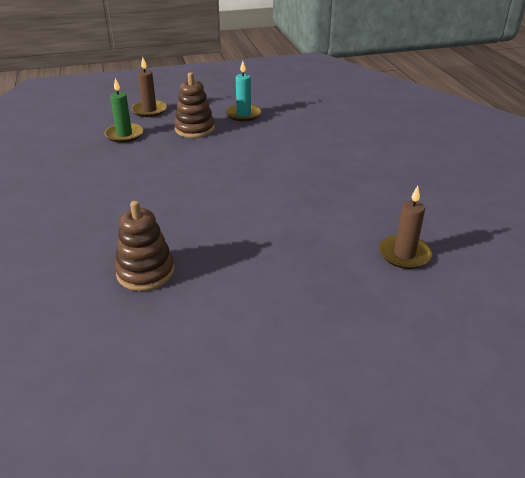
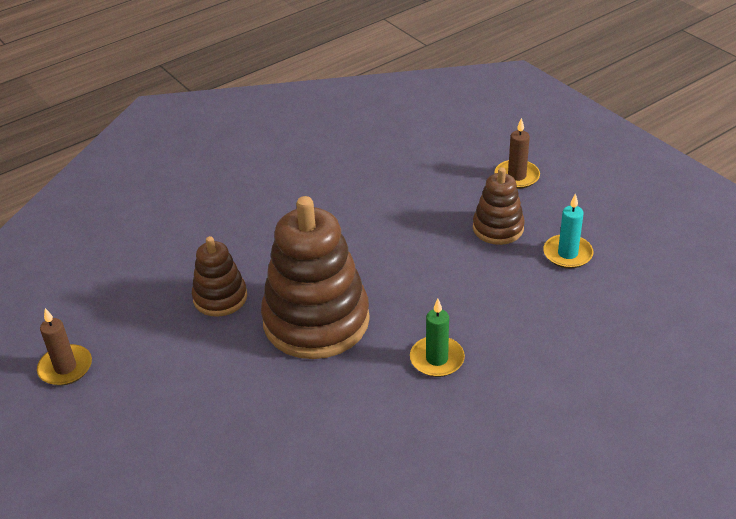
camera: 70 degrees right, 5 degrees up
(124, 135) = (446, 183): green candle -> green candle (437, 359)
(223, 224) = (316, 321): none -> brown stacking toy
(404, 254) = (332, 478): brown candle -> brown candle (65, 367)

